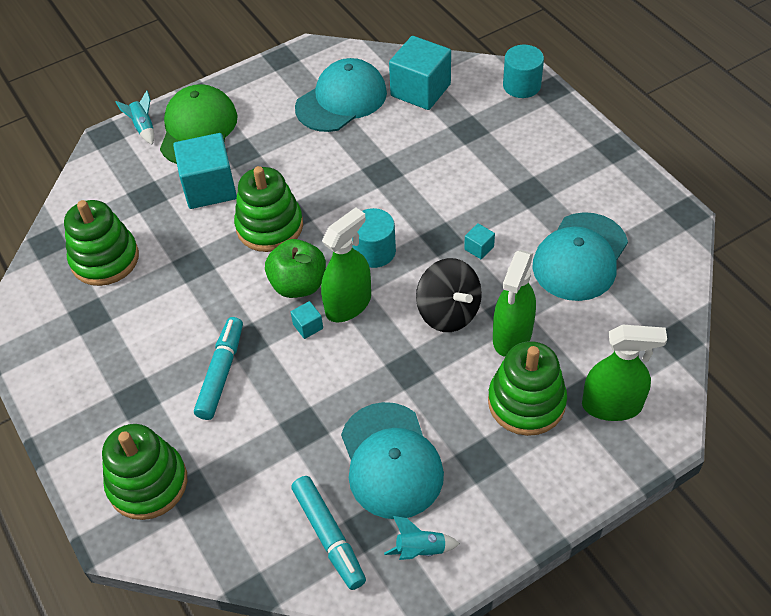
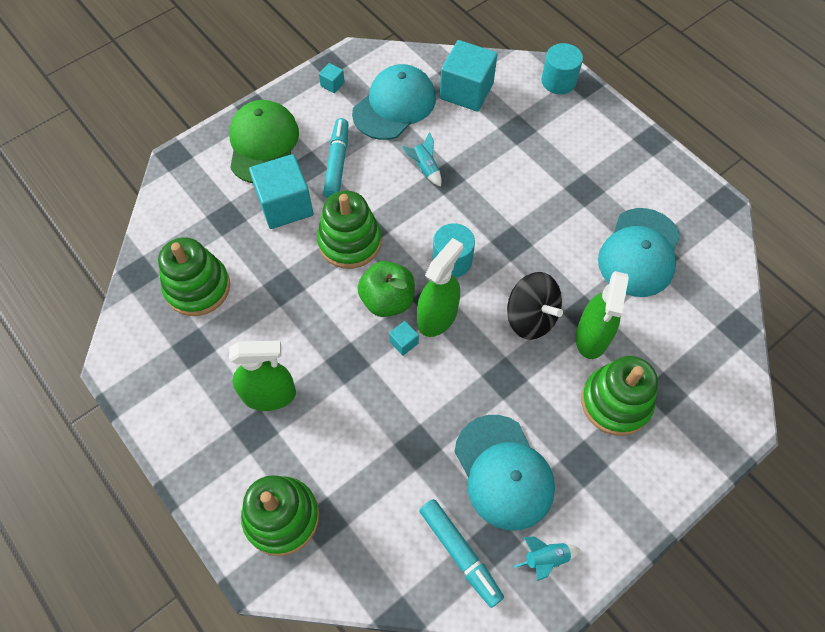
camera: 10 degrees left, 10 degrees up
(143, 127) = (209, 145): turquoise rocket -> turquoise rocket (424, 168)
(221, 373) = (331, 397): turquoise marker -> turquoise marker (337, 163)
(479, 248) = (547, 250): turquoise cube -> turquoise cube (332, 84)
(612, 405) = (691, 399): green spray bottle -> green spray bottle (269, 395)

